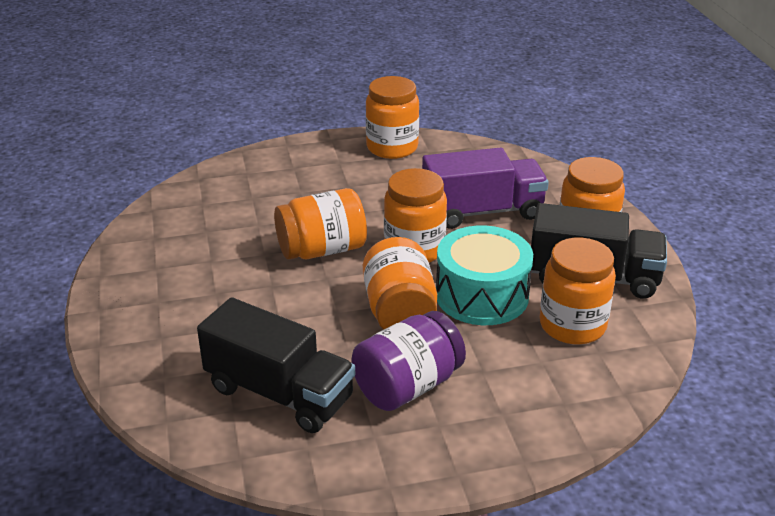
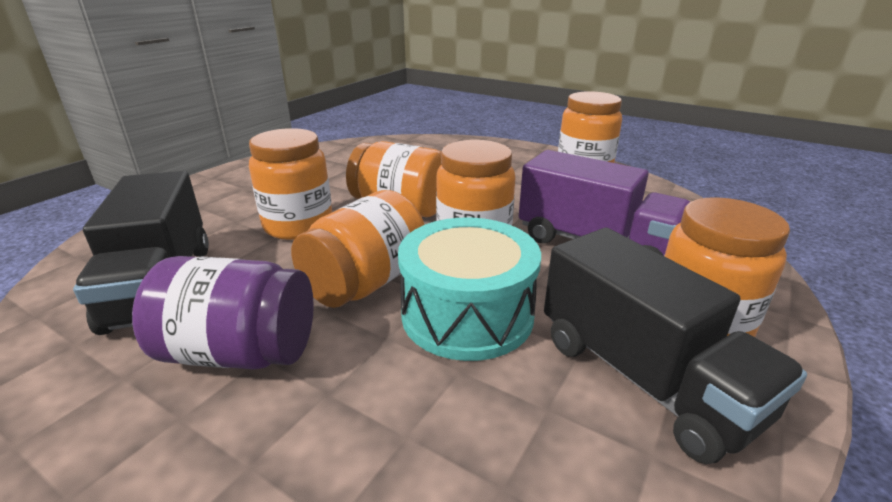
camera: 45 degrees right, 5 degrees down
(572, 325) = (521, 419): orange jar -> orange jar (298, 225)

